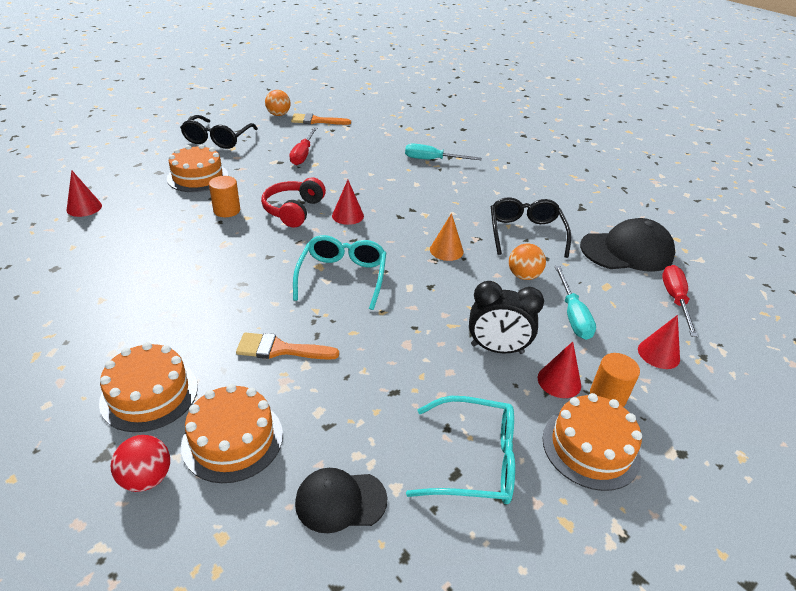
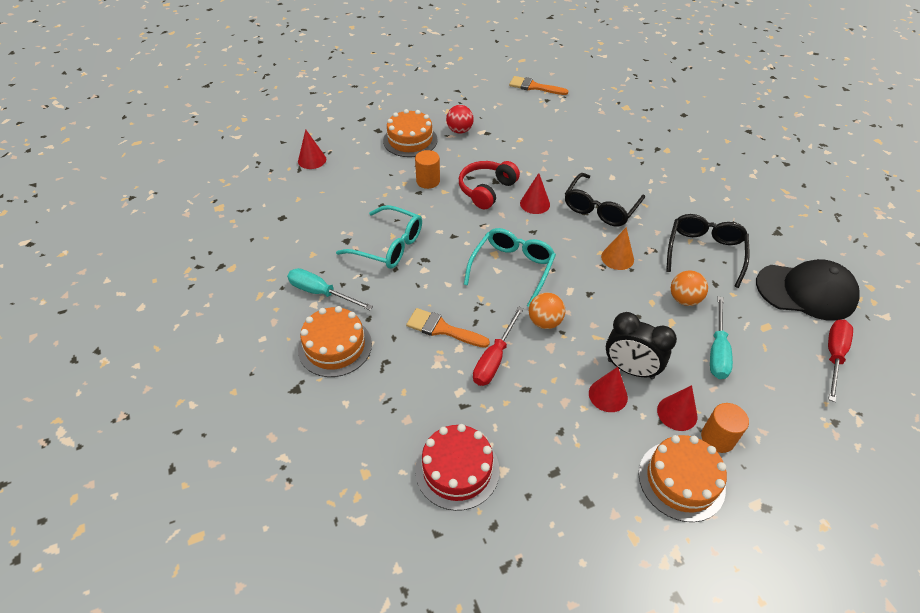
camera: 20 degrees right, 10 degrees up
(147, 478) = (322, 414): red ball -> red ball (459, 131)
(218, 139) = (436, 98): black glasses -> black glasses (600, 207)
(232, 439) = (388, 399): orange cake -> none
(278, 115) = (499, 75): orange ball -> orange ball (544, 322)
(303, 154) = (511, 127): red screwdriver -> red screwdriver (494, 359)
(340, 501) = (457, 469): black cap -> red cake
(432, 160) = (638, 150): turquoise screwdriver -> turquoise screwdriver (321, 293)
(473, 460) = (573, 464): turquoise glasses -> turquoise glasses (388, 245)
(658, 354) = (788, 408): red cone -> red cone (608, 395)

